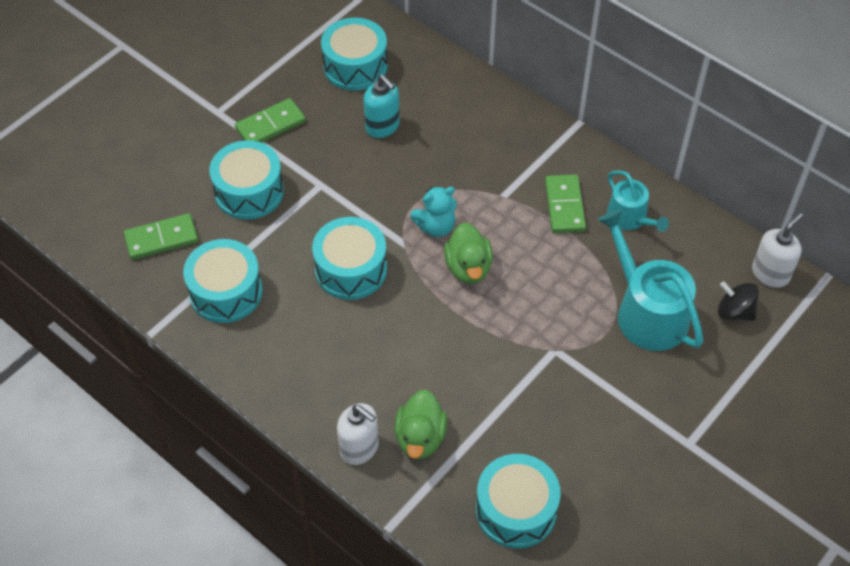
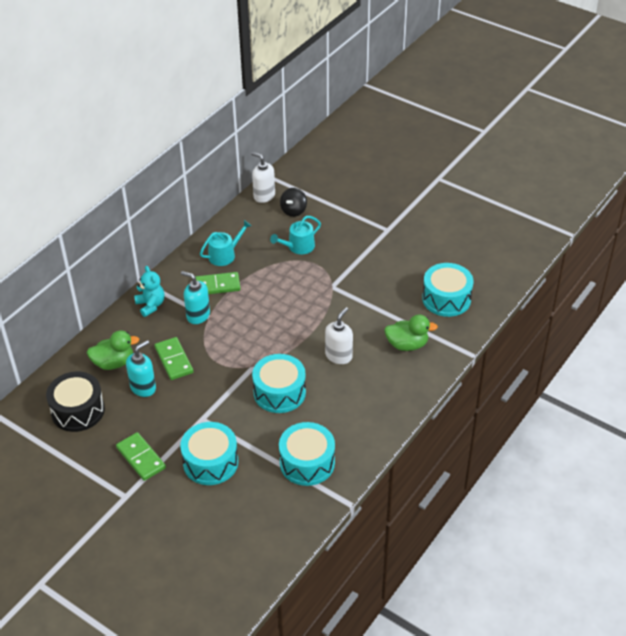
camera: 95 degrees left, 10 degrees down
(161, 239) = (261, 512): green domino -> green domino (174, 360)
(355, 66) = (78, 410): turquoise drum -> black drum
(359, 448) = (420, 373): white soap dispenser -> white soap dispenser (339, 356)
(436, 226) = (238, 350): turquoise teddy bear -> turquoise teddy bear (151, 305)
(468, 268) = (272, 330): green duck -> green duck (114, 363)
(506, 184) = (198, 315): none -> turquoise soap dispenser
(646, 311) = (298, 247): turquoise watering can -> turquoise watering can, size x0.59

